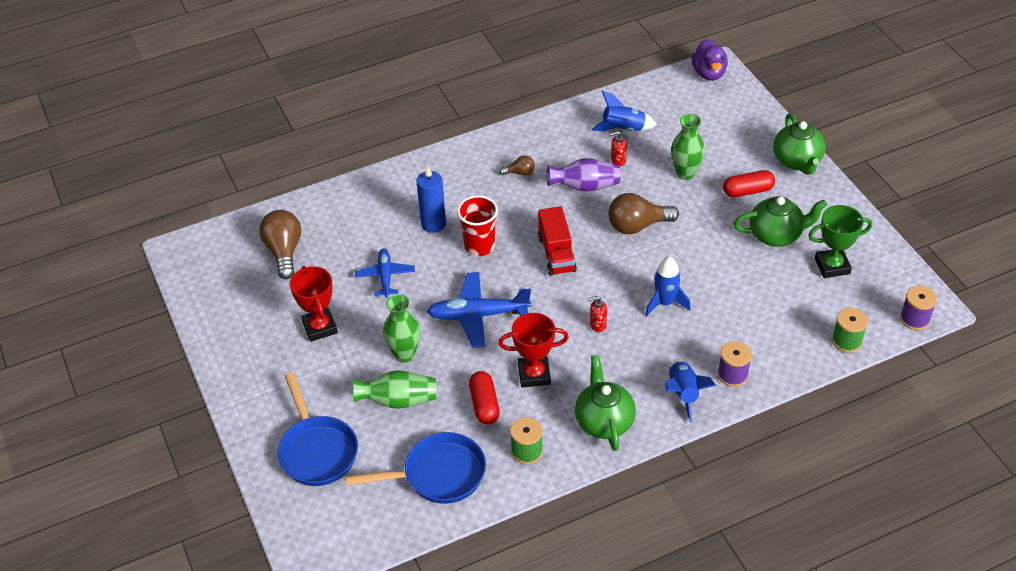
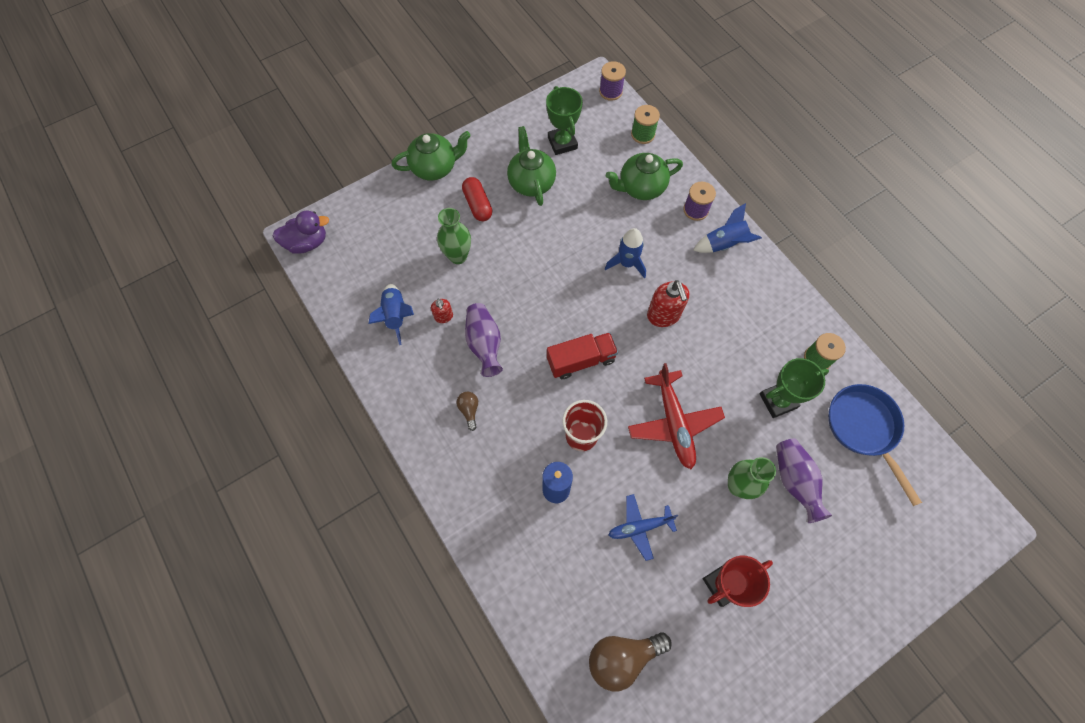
camera: 100 degrees left, 20 degrees up
(317, 450) = (873, 548): blue pan -> none
(398, 400) = (794, 481): green vase -> purple vase
(477, 315) = (674, 423): blue plane -> red plane
(484, 404) = (778, 401): red capsule -> green trophy
(534, 374) = (733, 362): red trophy -> none
(597, 325) = (663, 315): red soap dispenser -> red soap dispenser, size x1.82
(604, 421) = (769, 301): green teapot -> green teapot (641, 187)
(637, 226) = (534, 292): brown light bulb -> none

